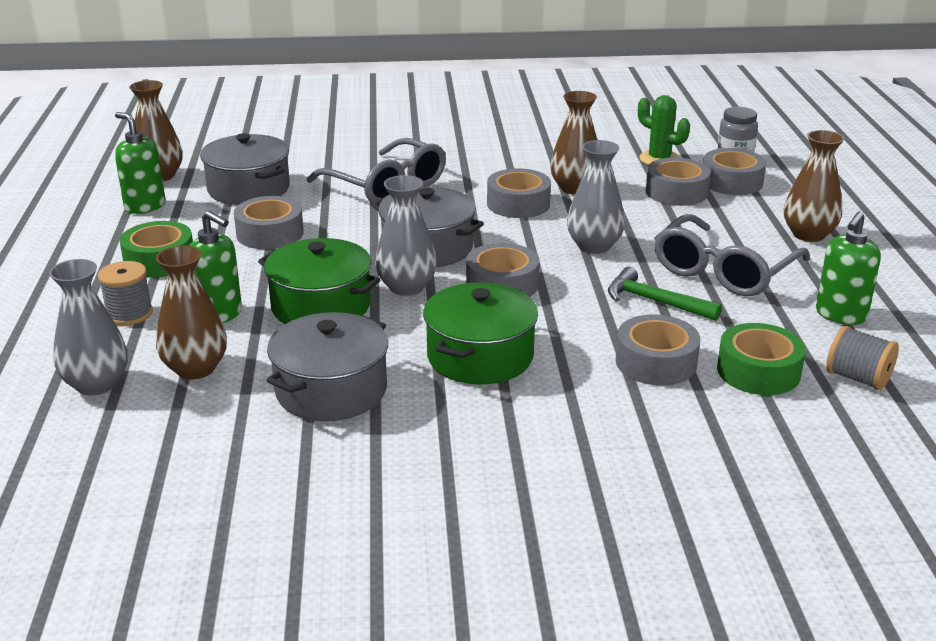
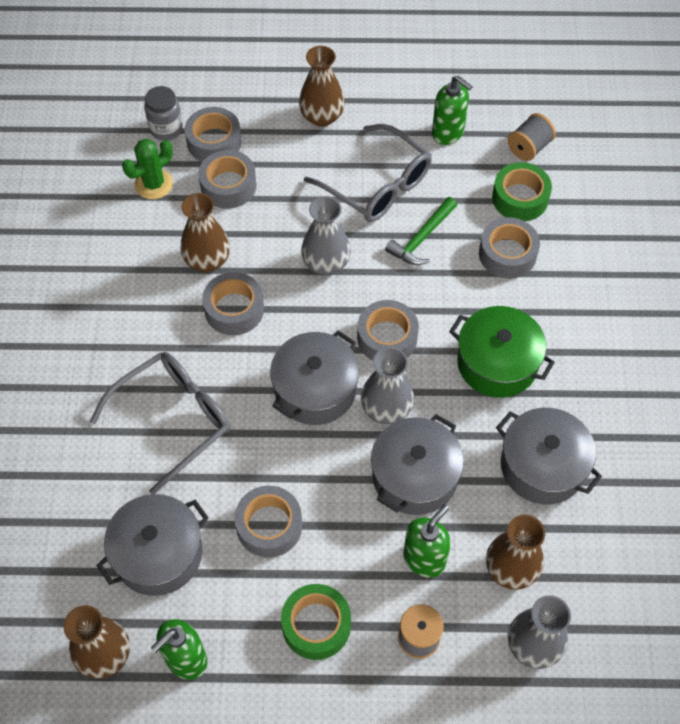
camera: 85 degrees left, 30 degrees up
(321, 306) = (414, 476): green pot -> grey pot

